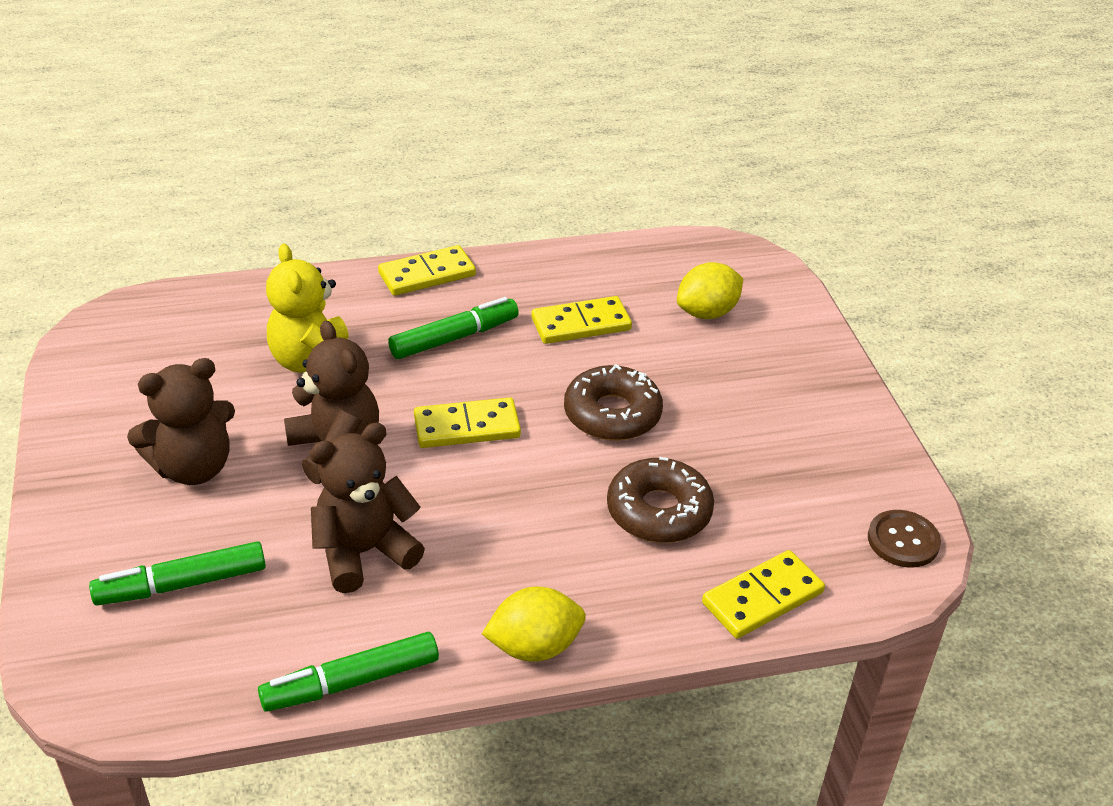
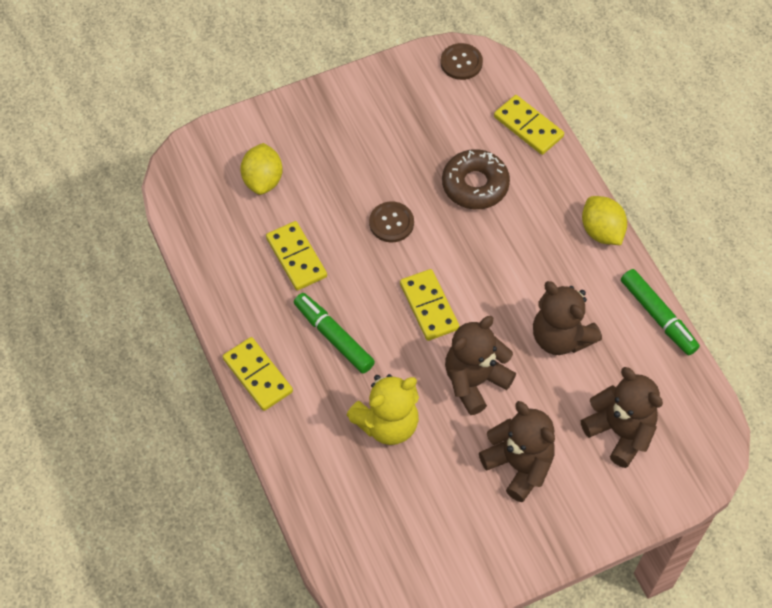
camera: 100 degrees left, 20 degrees up
(182, 584) = (620, 432): green marker -> brown teddy bear
(612, 414) = (391, 223): brown donut -> brown button
(707, 313) = (263, 180): yellow lemon -> yellow lemon turned 45 degrees clockwise

